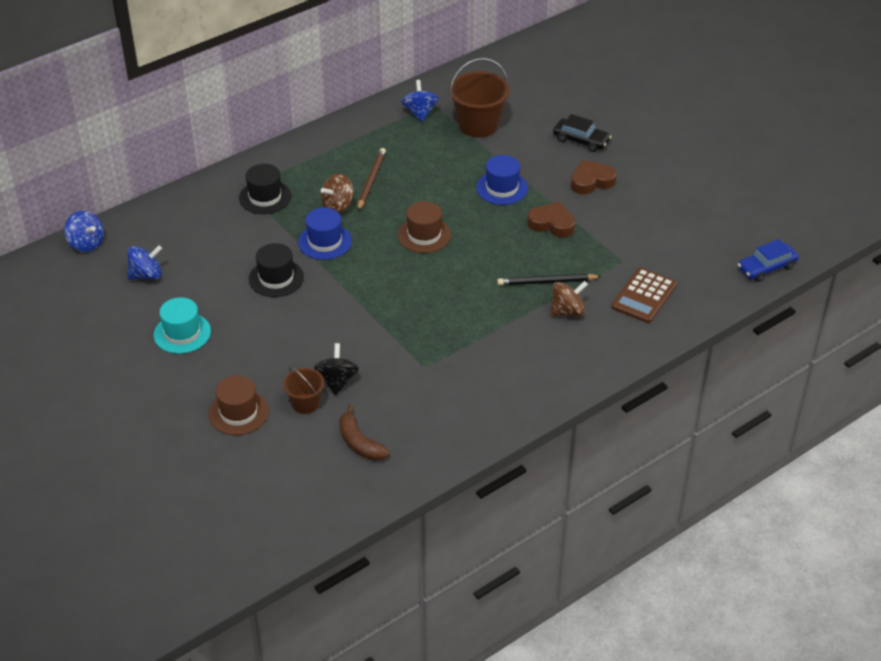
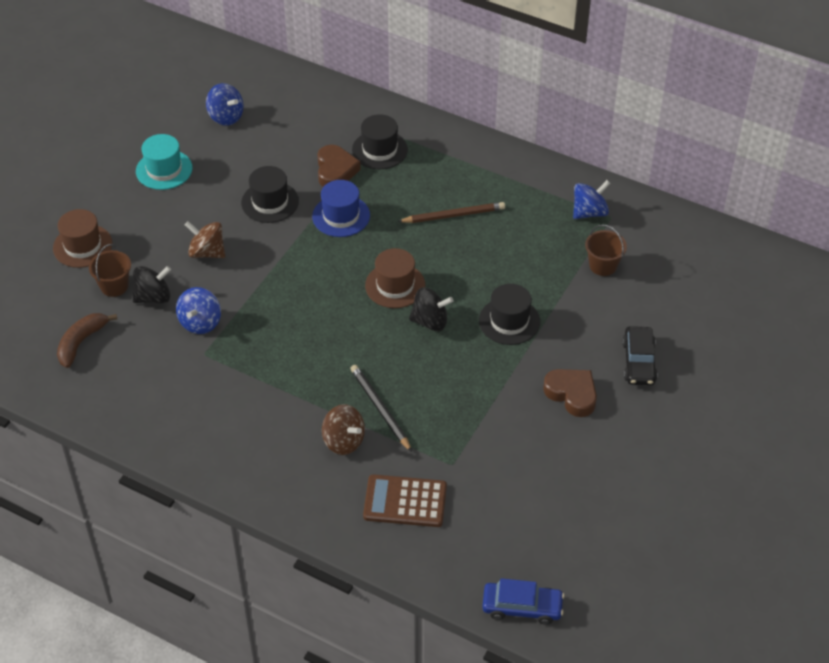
camera: 65 degrees right, 5 degrees up
(86, 243) = (246, 63): blue spinning top -> blue spinning top (200, 322)
(338, 206) = (399, 205): brown spinning top -> brown spinning top (207, 252)
(475, 228) = (430, 321): none -> black spinning top
(478, 125) = (603, 265): brown bucket -> brown bucket, size x0.57
(502, 188) = (509, 321): blue hat -> black hat
(552, 224) = (477, 383): brown heart -> brown heart (335, 171)
(766, 267) = (522, 607): blue car -> blue car turned 150 degrees clockwise

